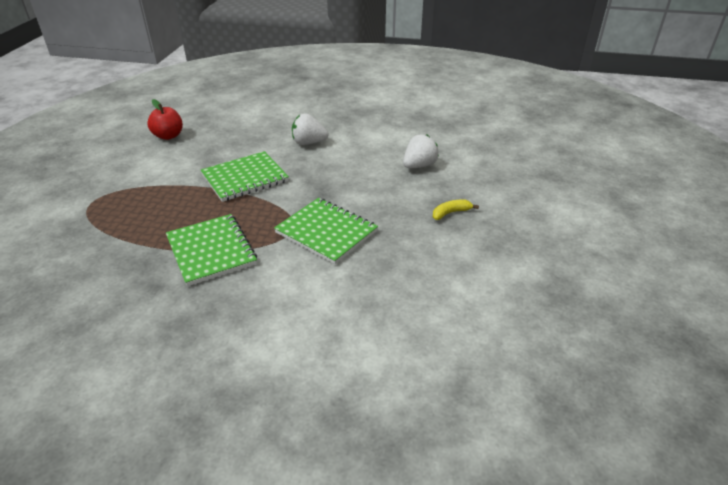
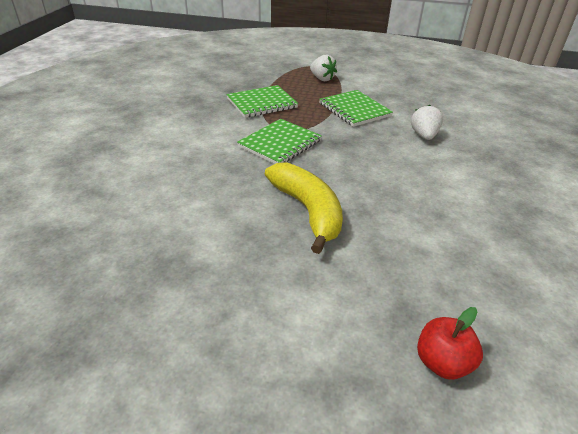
camera: 90 degrees right, 0 degrees up
(168, 136) = (411, 79): red apple -> red apple (442, 362)
(419, 166) = (398, 198): white strawberry -> white strawberry (322, 79)
(450, 213) = (307, 211): yellow banana -> yellow banana, size x2.48

